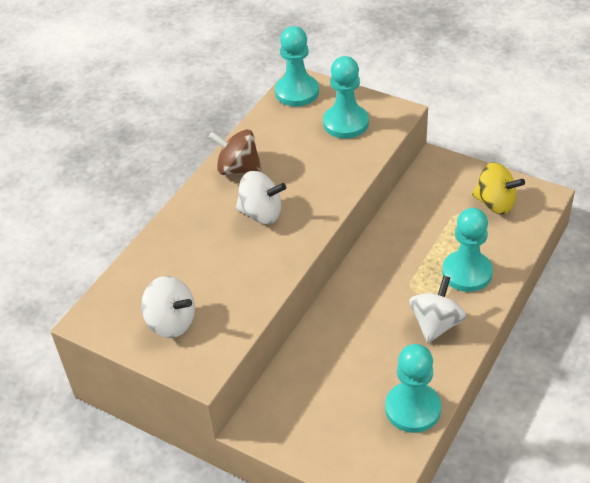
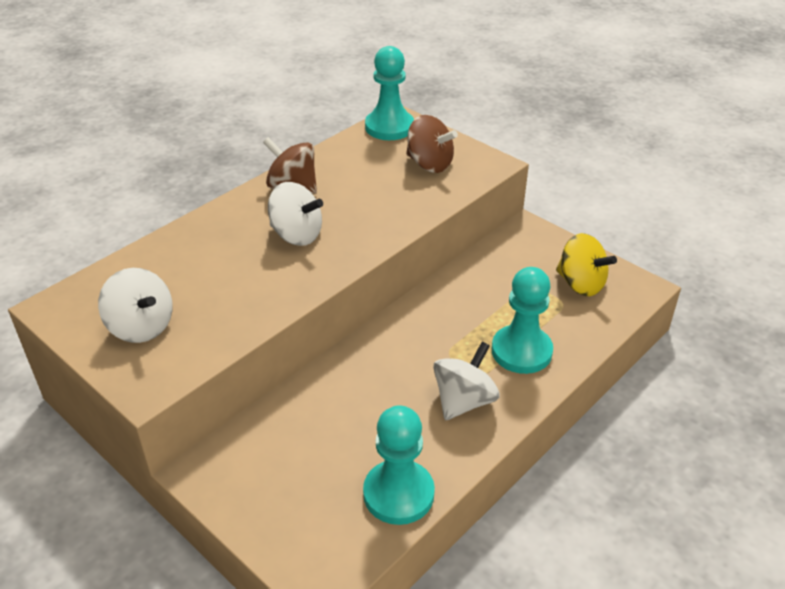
camera: 10 degrees right, 5 degrees down
(346, 123) = (429, 164): turquoise pawn -> brown spinning top

